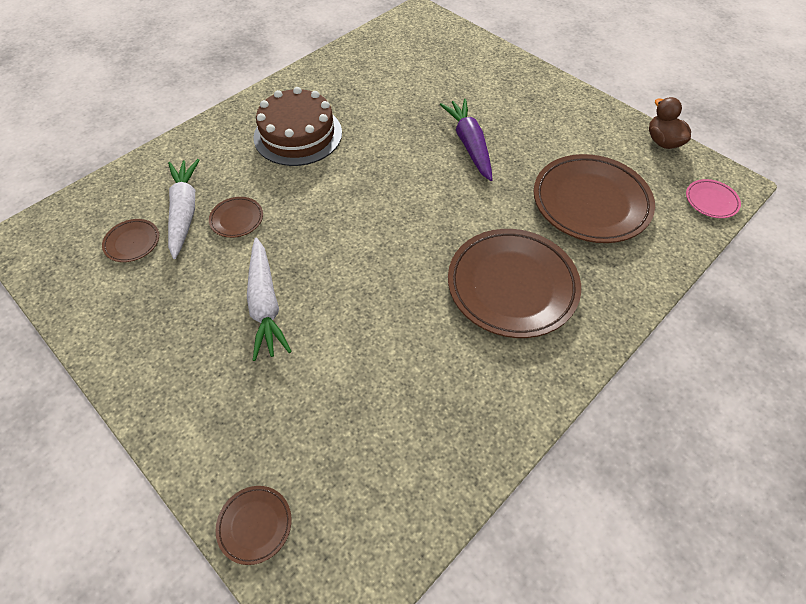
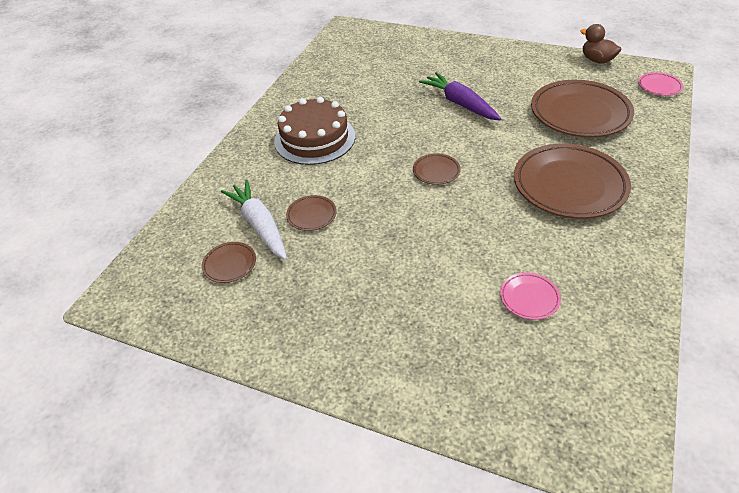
camera: 20 degrees left, 10 degrees down
(255, 525) = (510, 427): brown plate -> brown plate (436, 171)
(265, 304) = (387, 267): white carrot -> none
(374, 397) = (529, 298): none -> pink plate

